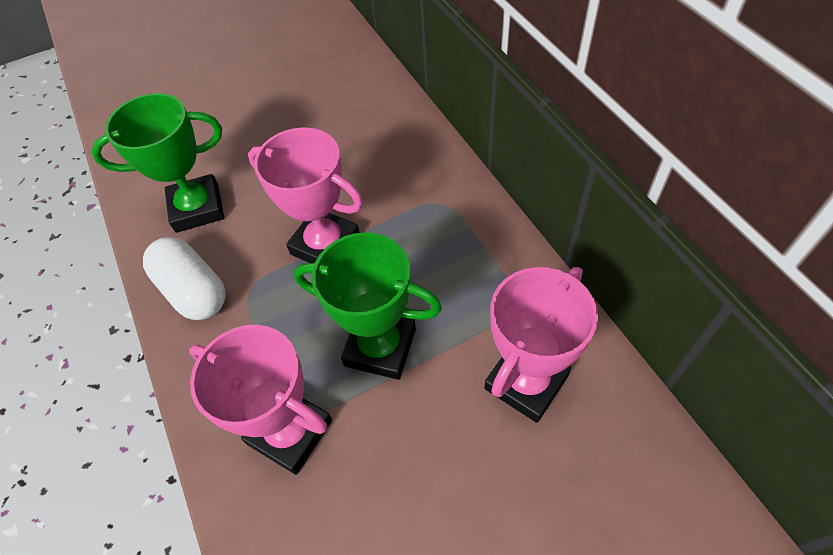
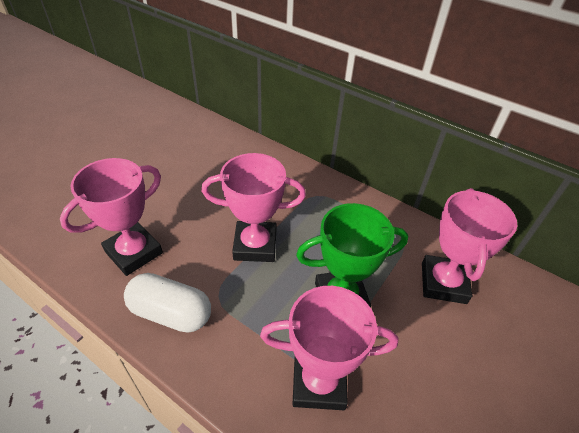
camera: 35 degrees left, 10 degrees down
(197, 208) = (133, 252): green trophy -> pink trophy

